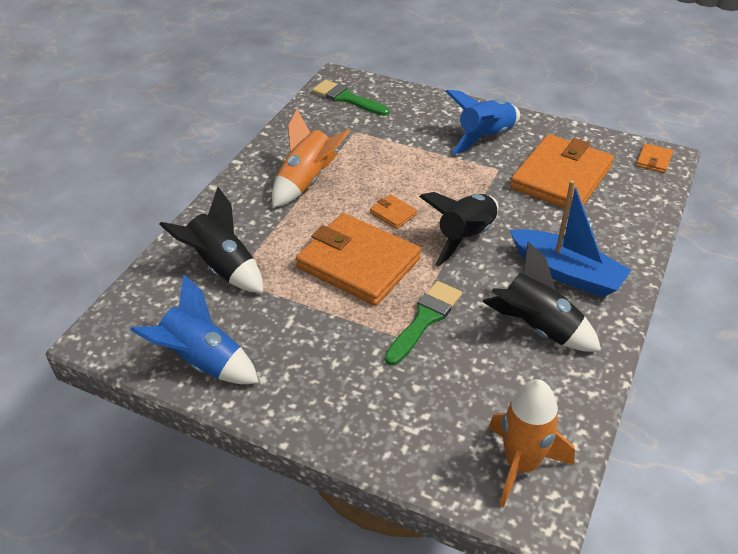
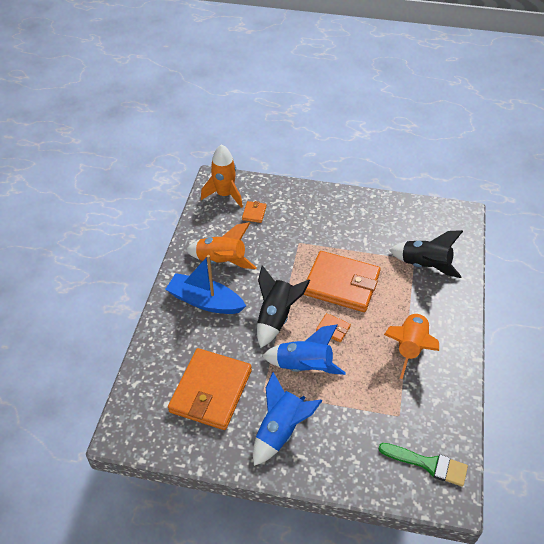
camera: 165 degrees right, 5 degrees up
(203, 361) = (398, 212): blue rocket -> blue rocket (304, 367)
(425, 319) = (288, 255): green brush -> none
(537, 327) = (221, 261): black rocket -> orange rocket
(654, 160) = (130, 428): orange wallet -> orange wallet (254, 213)

